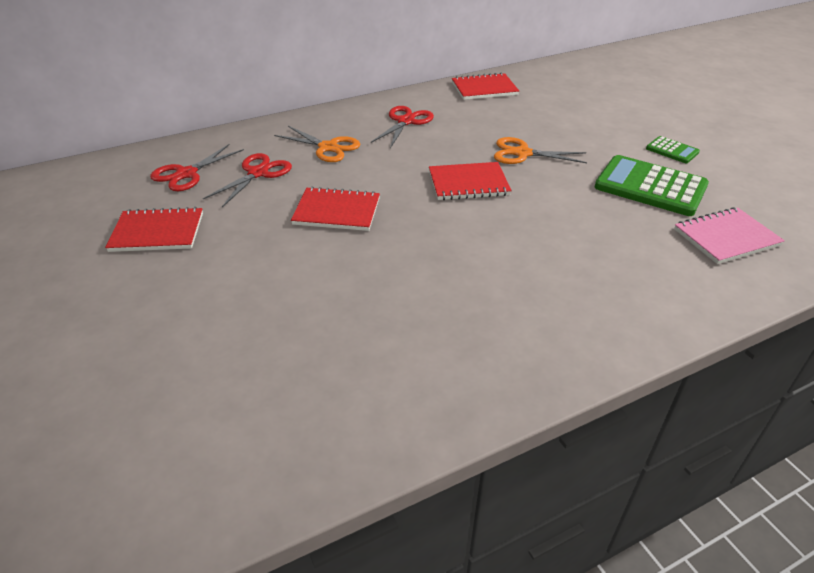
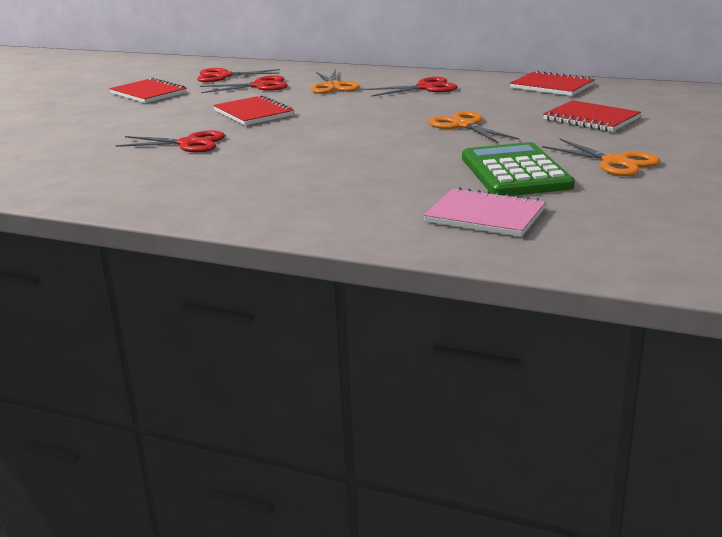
camera: 50 degrees right, 15 degrees down
(372, 280) = (189, 143): none -> red scissors
(468, 183) = (372, 127): red notebook -> red notebook (591, 119)
(672, 150) = (615, 162): green calculator -> orange scissors

